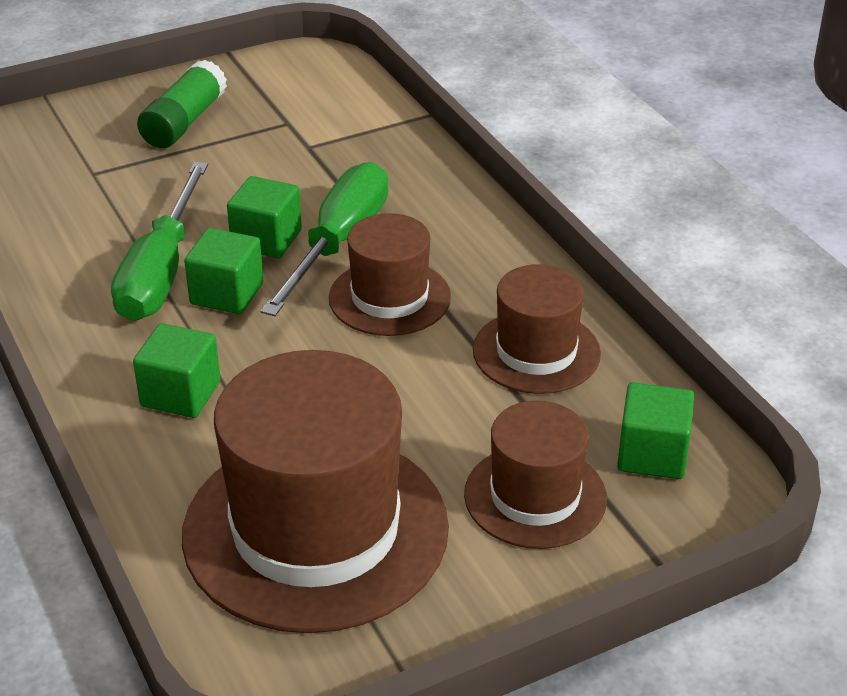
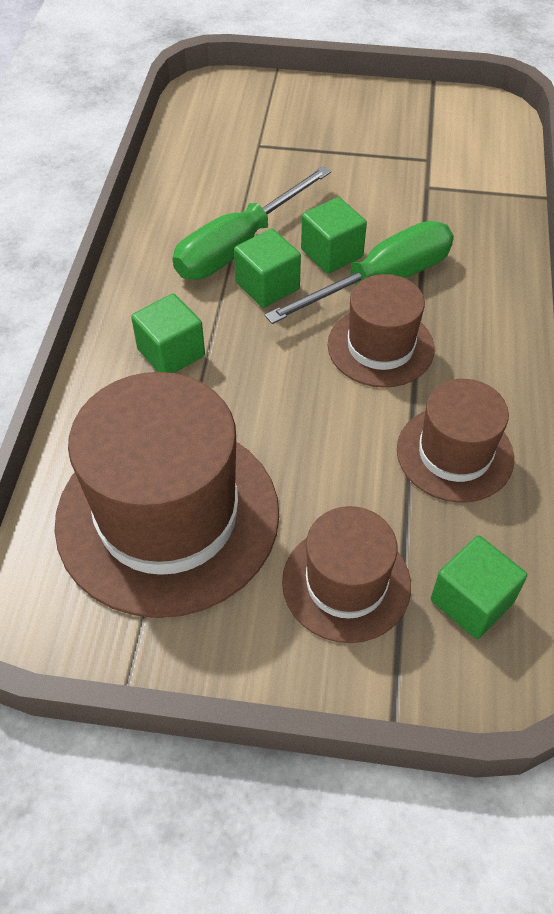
camera: 35 degrees right, 15 degrees up
(184, 122) = (354, 128): green glue stick -> none

